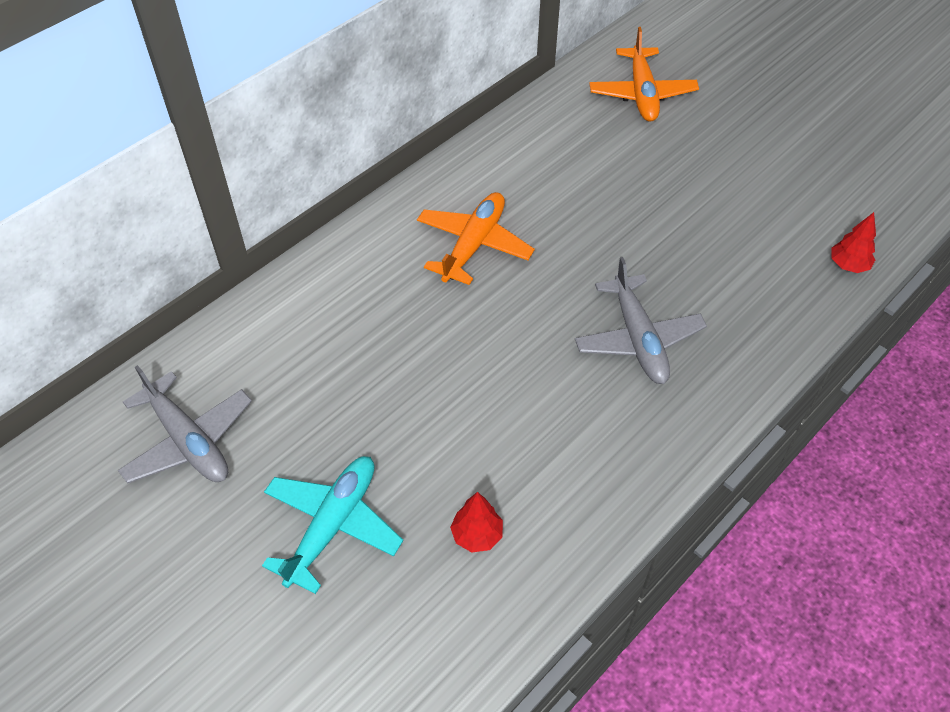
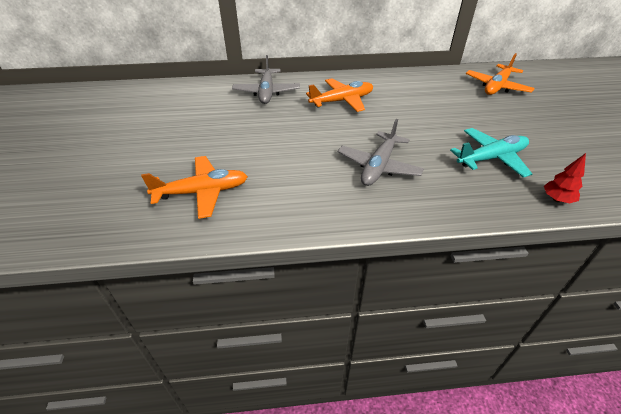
camera: 40 degrees right, 10 degrees down
(188, 440) = (152, 105): grey plane -> grey plane (266, 92)
(332, 525) = (157, 155): turquoise plane -> turquoise plane (491, 158)
(477, 535) = (202, 192): red tree -> orange plane

